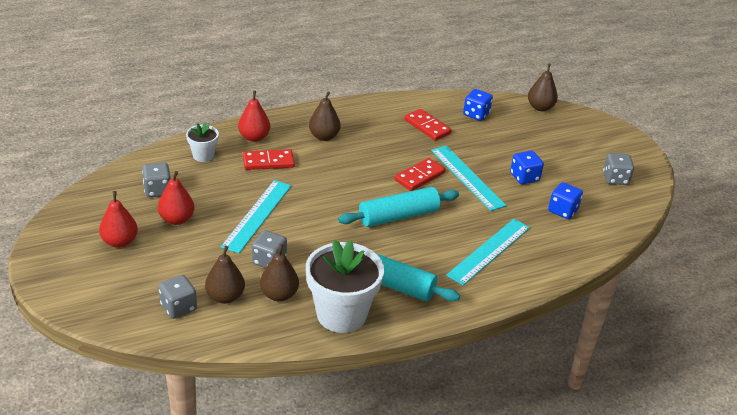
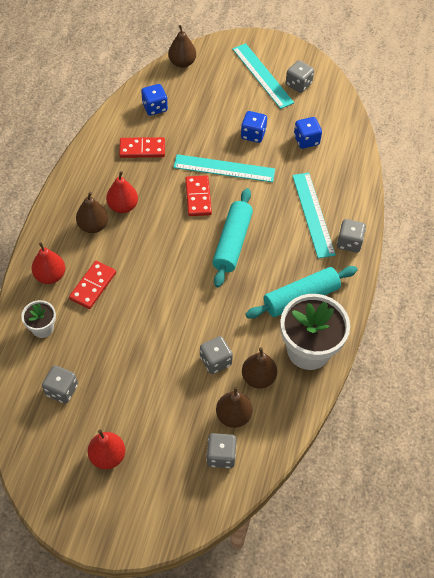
camera: 50 degrees left, 20 degrees up
(177, 219) = (113, 397): red pear -> red pear (123, 206)
(257, 215) = (155, 336): turquoise ruler -> turquoise ruler (262, 75)
(488, 288) = (349, 242): none -> grey dice

